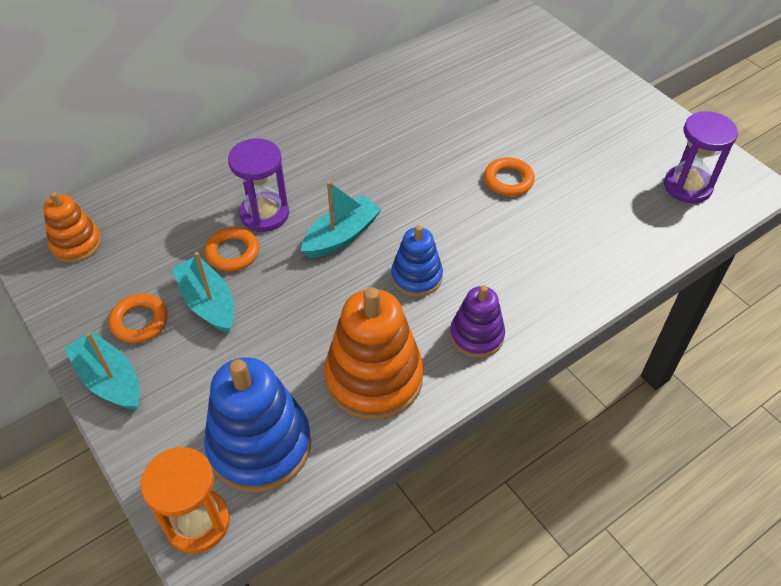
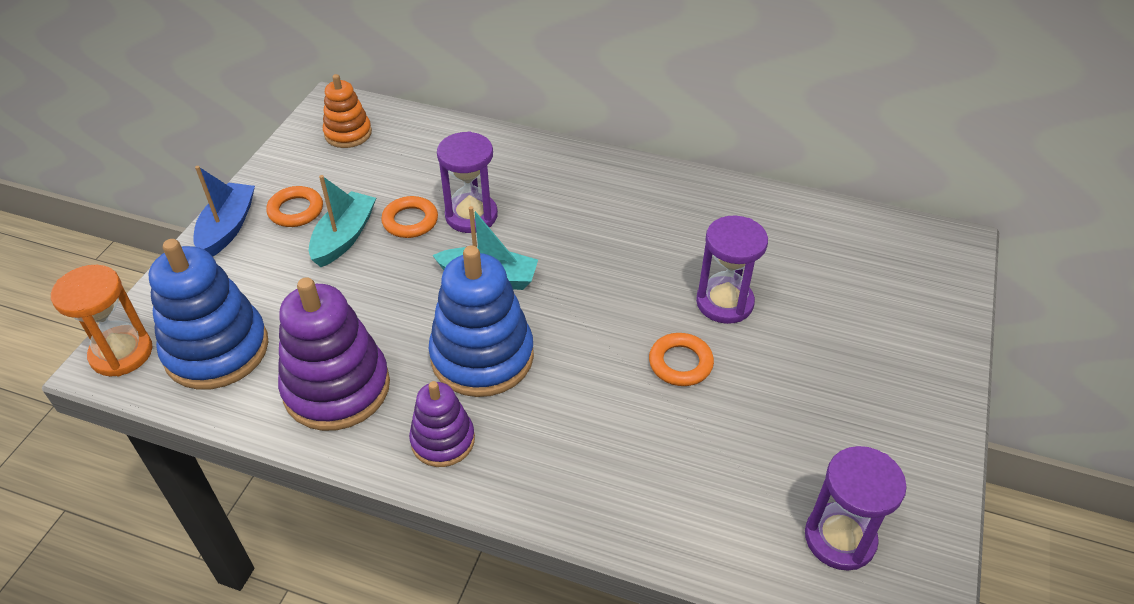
camera: 55 degrees right, 5 degrees down
(109, 380) = (228, 228): turquoise boat -> blue boat
(374, 378) = (337, 388): orange stacking toy -> purple stacking toy
(416, 277) = (482, 356): blue stacking toy -> blue stacking toy, size x1.73
(475, 132) = (724, 302): none -> purple hourglass

